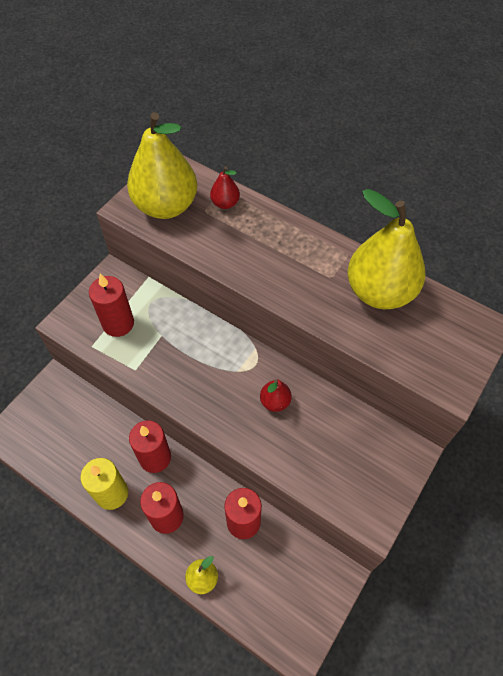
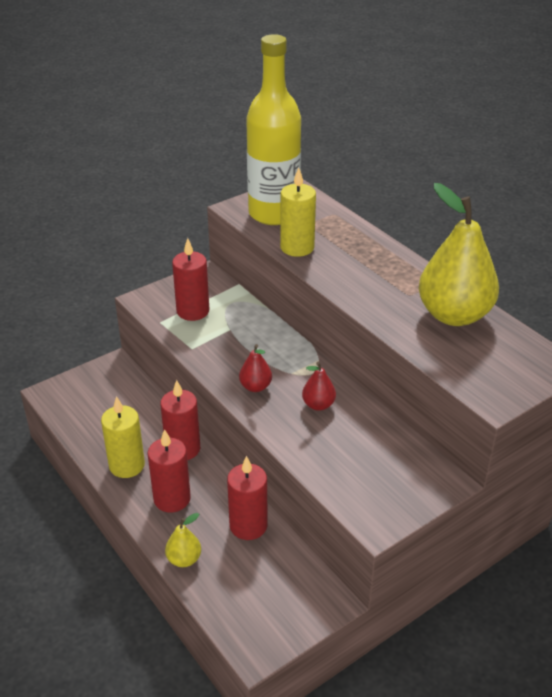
camera: 20 degrees right, 20 degrees down
(166, 206) = (274, 214): yellow pear -> yellow bottle
(206, 245) = (297, 247): none -> yellow candle
(225, 203) = (331, 222): red pear -> red pear (255, 387)

